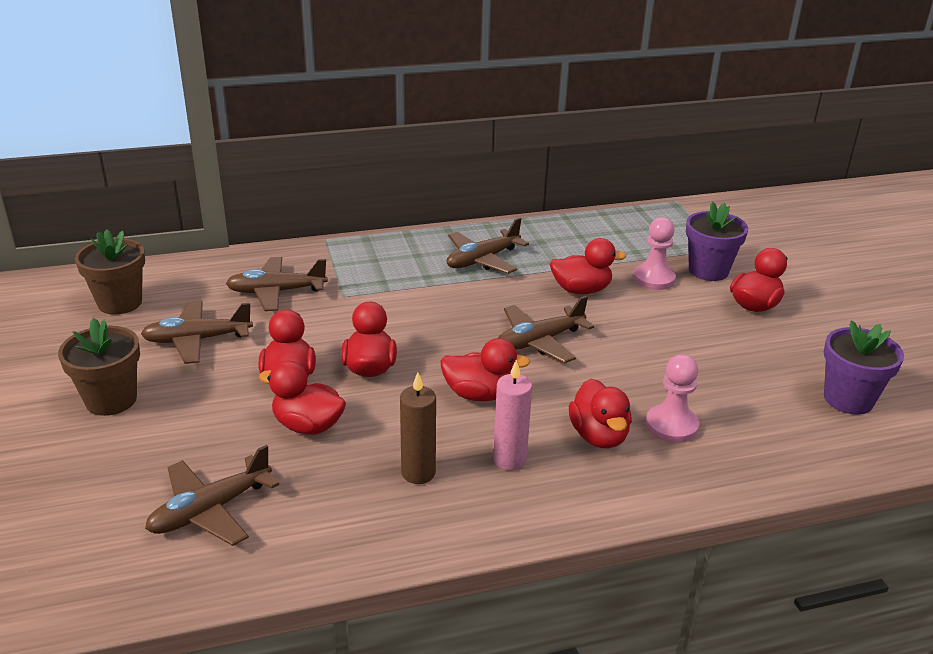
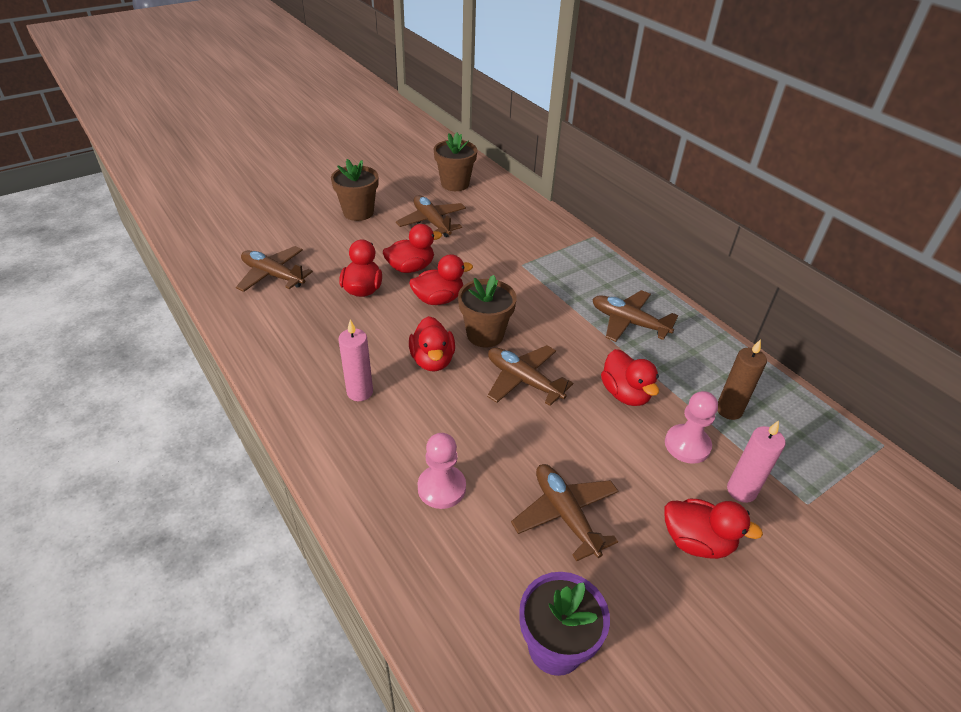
camera: 70 degrees right, 10 degrees up
(276, 292) = (506, 235): brown plane -> brown plane (565, 515)
(418, 473) = (331, 349): brown candle -> brown candle (729, 410)
(454, 349) = (485, 334): none -> brown flower pot
(599, 436) = (408, 439): red duck -> none
(708, 271) = (741, 491): purple flower pot -> pink candle

